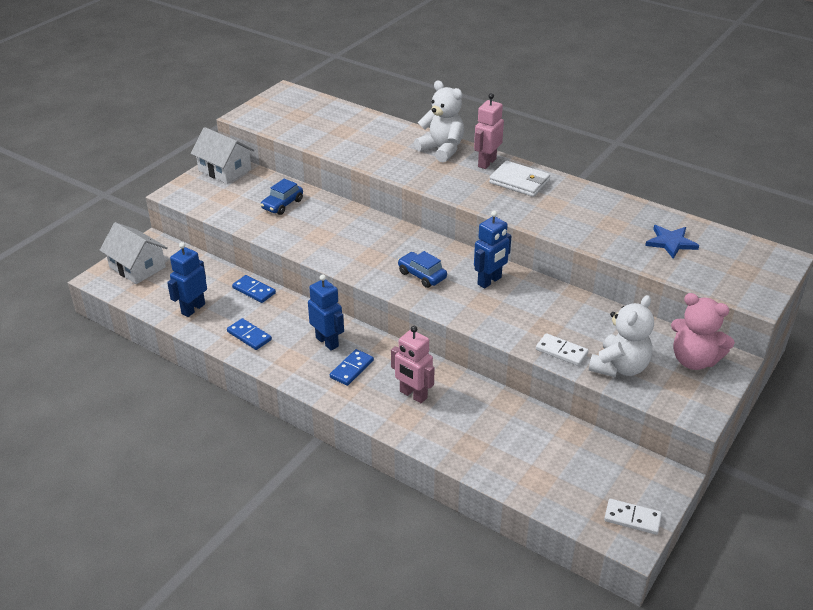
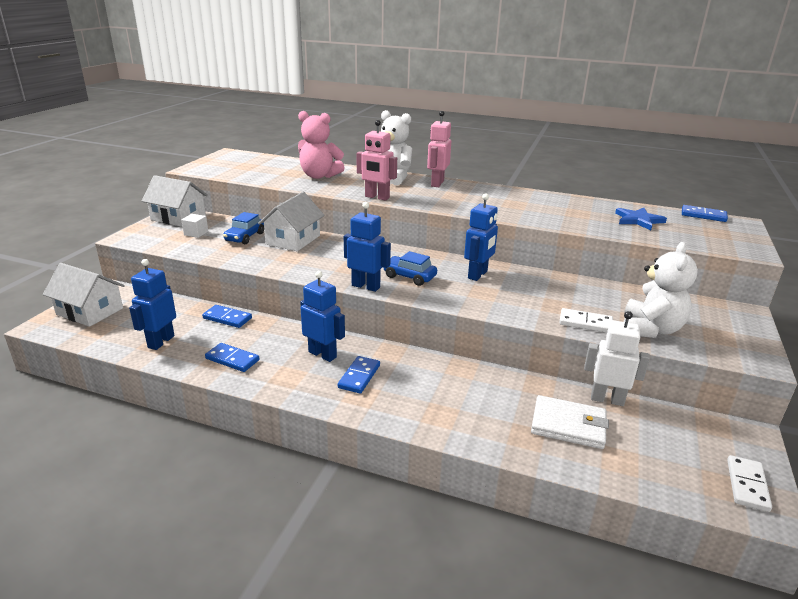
camera: 15 degrees left, 10 degrees down
(238, 194) = (196, 233): none -> white cube
(327, 213) = (293, 240): none -> white house
(376, 282) = (366, 286): none -> blue robot
(413, 395) = (437, 392): pink robot -> pink robot (377, 197)
(519, 181) = (474, 193): white wallet -> white wallet (568, 425)
(561, 425) = (607, 399): none -> white robot
(632, 518) = (747, 485): white domino -> white domino turned 75 degrees counterclockwise
(694, 360) = (712, 315): pink teddy bear -> pink teddy bear (319, 176)
(750, 243) = (703, 215): none -> blue domino

